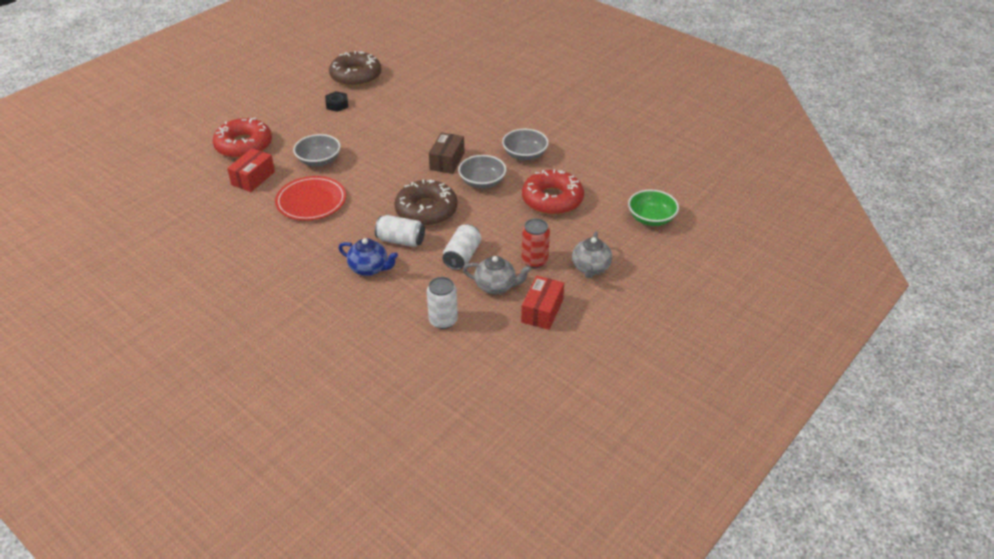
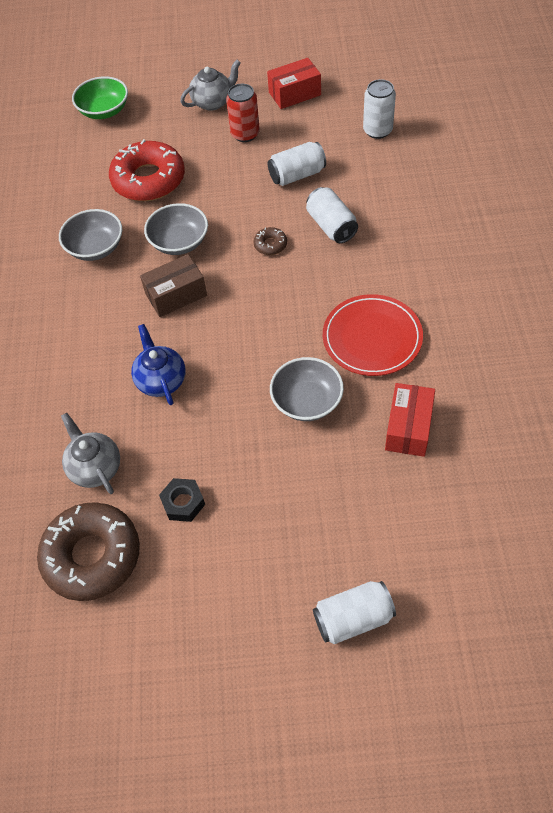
camera: 130 degrees left, 15 degrees up
(222, 114) = (353, 618): none -> white can
(244, 145) = (374, 507): red donut -> none
(253, 178) = (408, 428): red box -> red box turned 60 degrees counterclockwise
(369, 268) = (390, 214): blue teapot -> blue teapot (161, 380)
(426, 210) = (270, 244): brown donut -> brown donut, size x0.42
(496, 286) = (303, 132): grey teapot -> grey teapot (95, 467)

